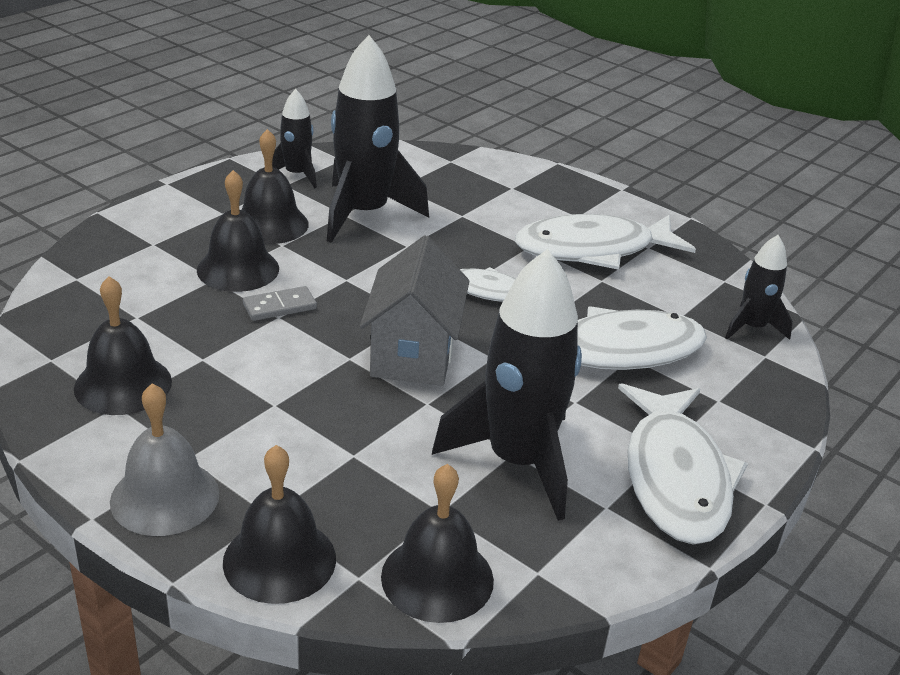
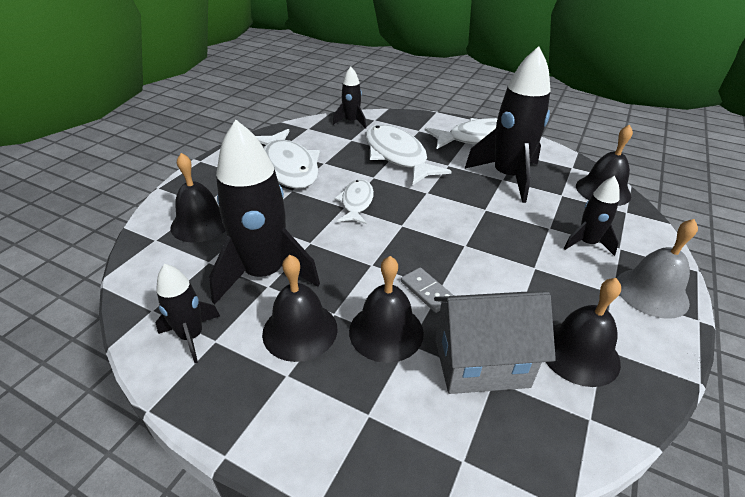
camera: 100 degrees left, 5 degrees up
(279, 560) = (644, 237): black bell -> black bell (201, 223)
(298, 480) = (587, 243): none -> black rocket
(413, 354) = (443, 220): grey house -> grey house (481, 363)

